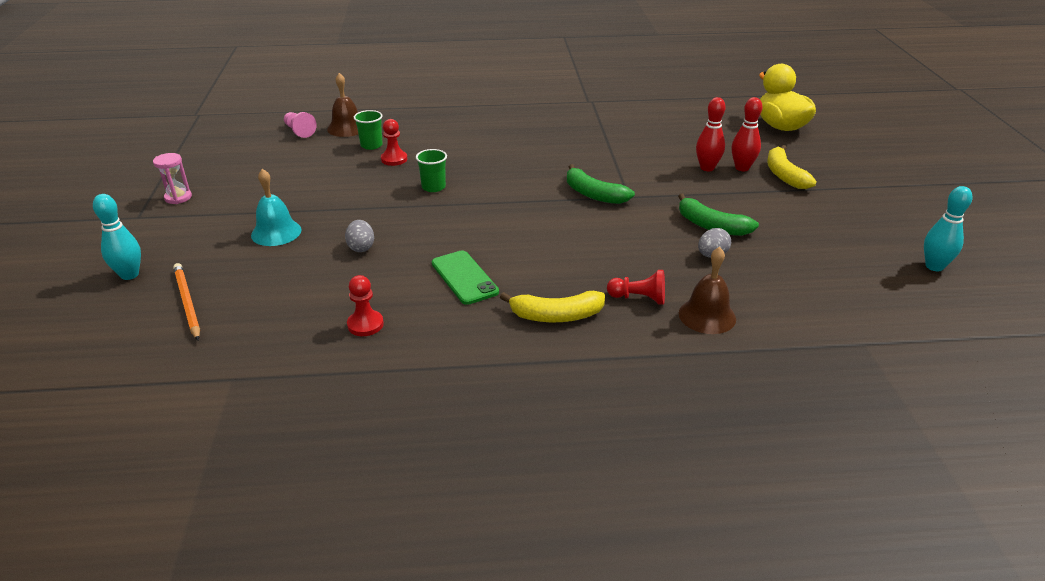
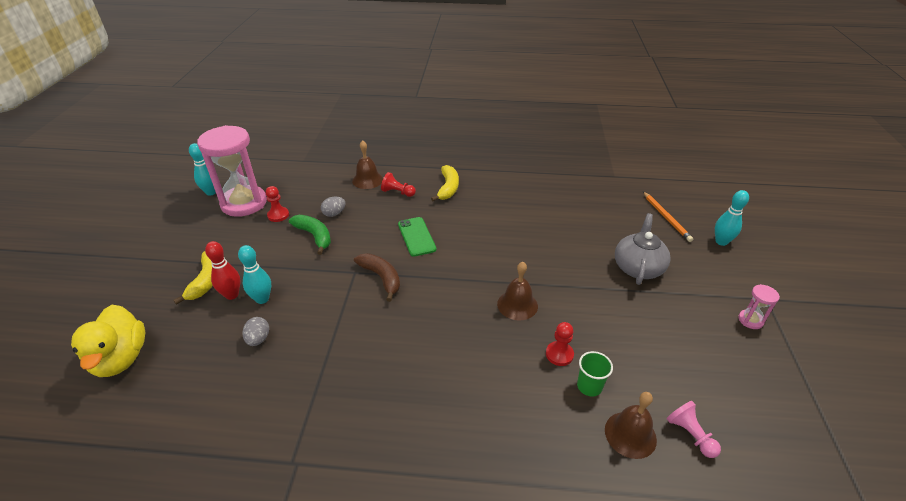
camera: 170 degrees left, 5 degrees up
(276, 232) = (638, 268): turquoise bell -> grey teapot
(361, 247) = (568, 246): grey egg -> grey egg (258, 339)
(365, 324) = (554, 194): red pawn -> red pawn (278, 215)
(433, 187) = (517, 305): green cup -> brown bell
(464, 277) = (497, 216): green phone -> green phone (416, 236)
(556, 316) = (448, 188): yellow banana -> yellow banana turned 90 degrees clockwise
(594, 194) = (381, 278): green banana -> brown banana
(707, 168) = (262, 299): red bowling pin -> turquoise bowling pin
(860, 256) = (244, 203): none -> pink hourglass

